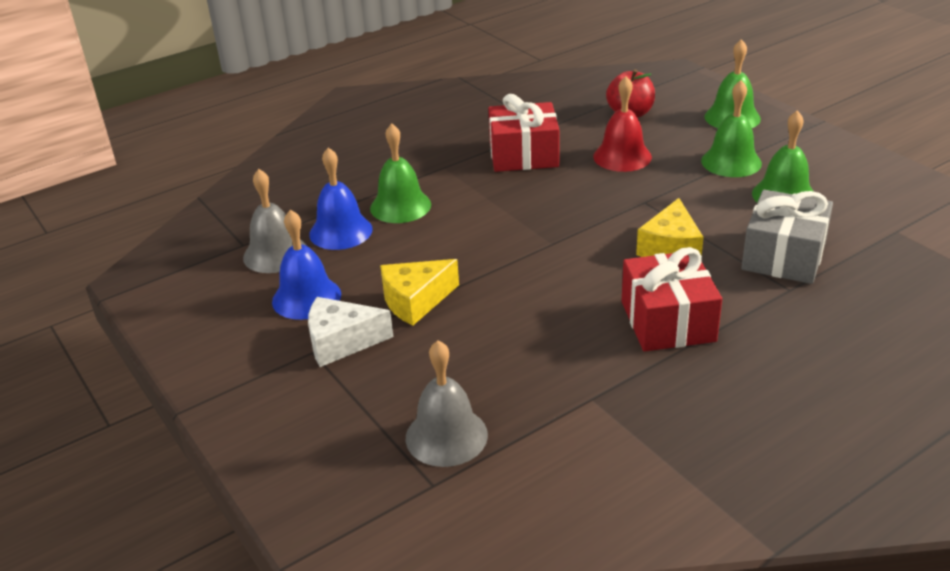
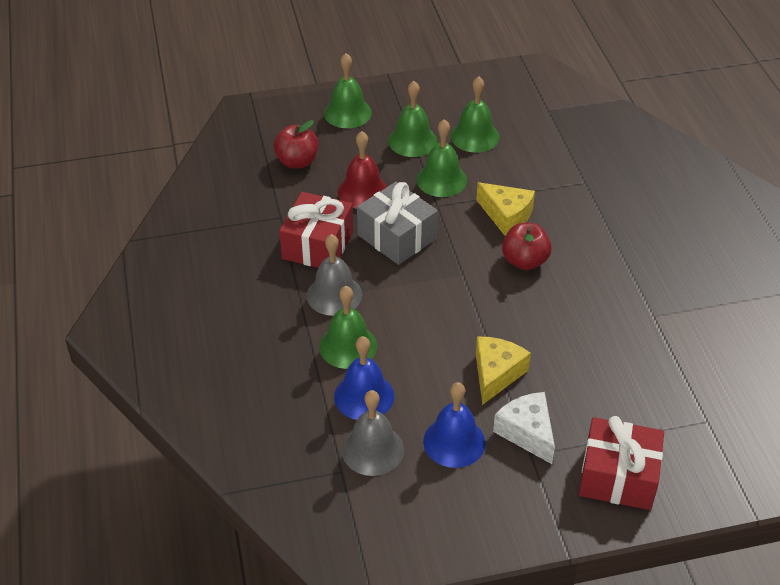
camera: 70 degrees left, 10 degrees up
(341, 342) = (527, 432): white cheese -> white cheese turned 135 degrees clockwise
(415, 301) = (496, 374): yellow cheese -> yellow cheese turned 150 degrees counterclockwise
(446, 436) = (661, 400): grey bell -> grey bell (334, 295)
(606, 278) = (524, 261): none -> red apple
(667, 321) = (590, 250): red gift -> red gift (618, 477)
(687, 194) = (441, 180): none -> green bell
(783, 256) = (547, 168): grey gift -> grey gift (397, 237)

